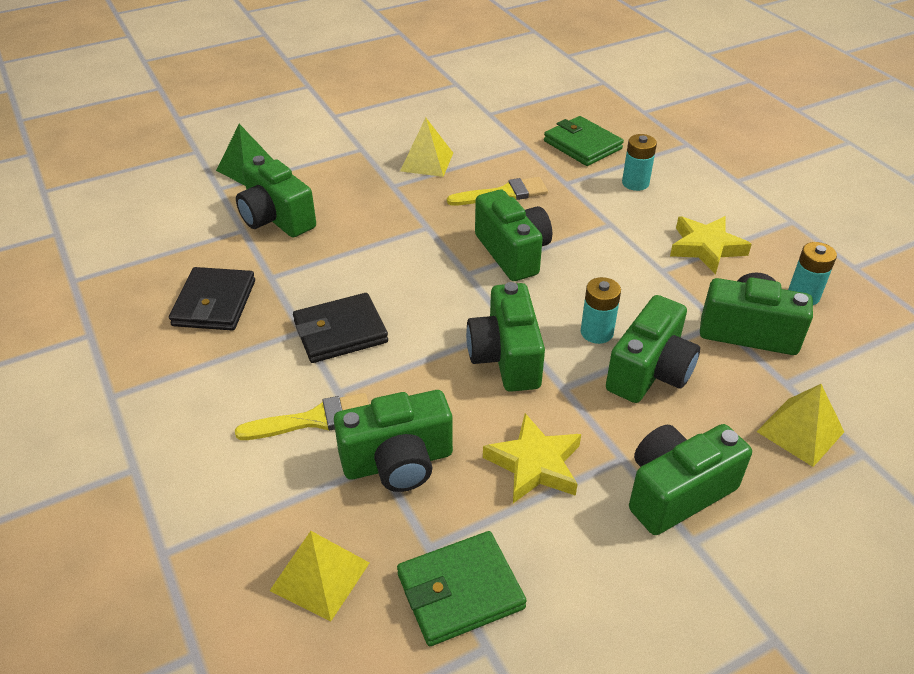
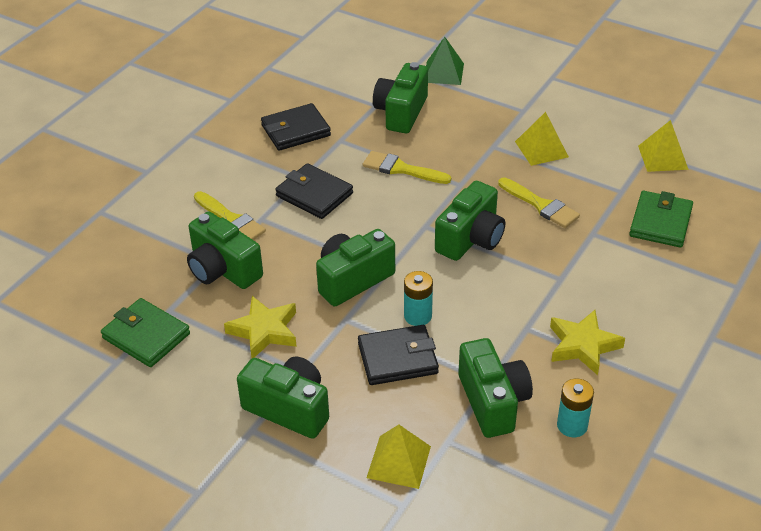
camera: 60 degrees right, 0 degrees up
(320, 576) = (121, 276): yellow pyramid -> yellow pyramid (662, 157)
(364, 254) = (401, 169): none -> yellow brush
(635, 183) = (635, 273): turquoise battery -> none
(649, 372) = (398, 358): green camera -> black wallet

